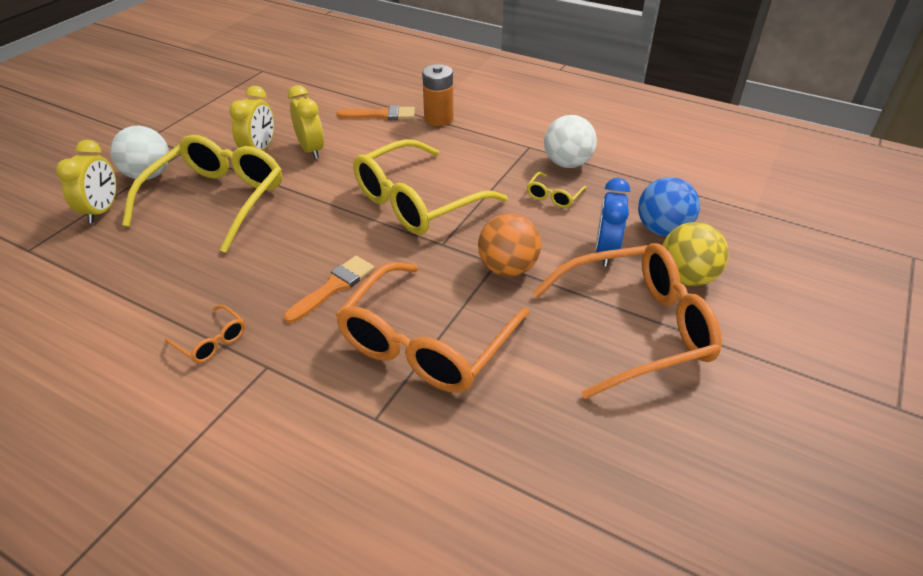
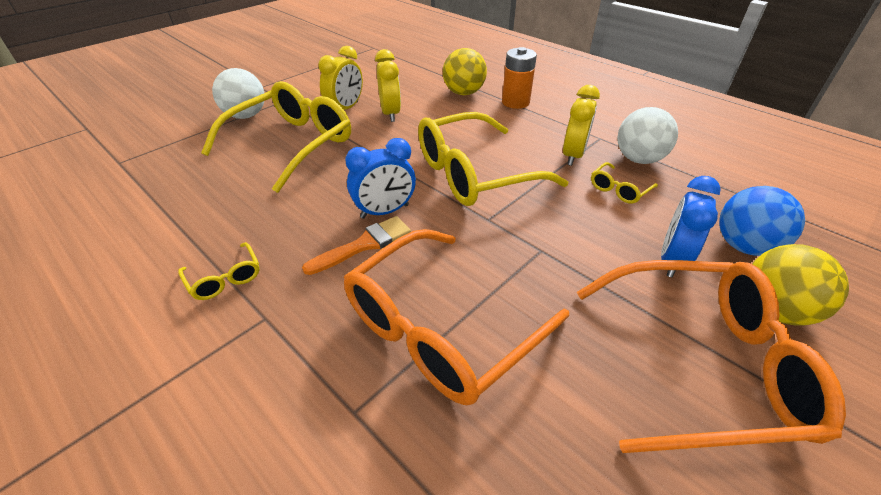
camera: 15 degrees right, 0 degrees up
(102, 210) = (194, 139): yellow clock -> yellow clock (573, 155)
(212, 341) = (225, 278): orange glasses -> yellow glasses
(342, 253) = (384, 211): none -> blue clock
(382, 115) = (463, 93): orange brush -> yellow ball
(507, 268) = (553, 258): orange ball -> none

